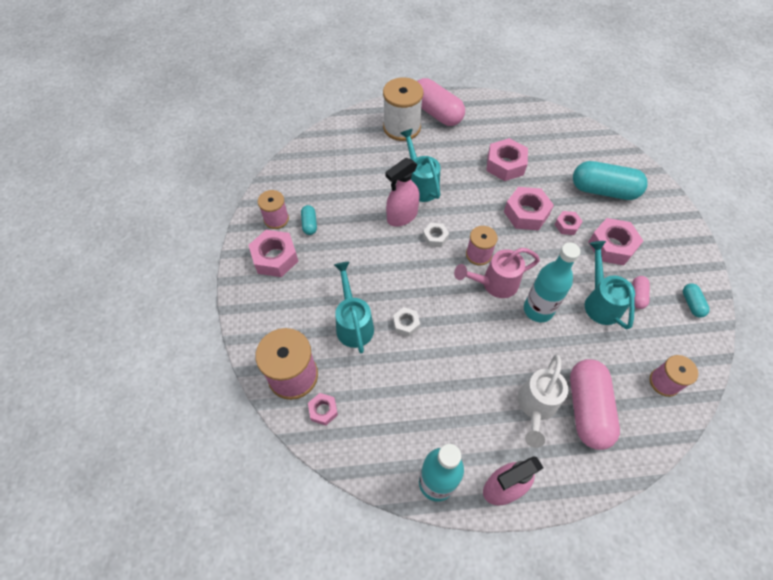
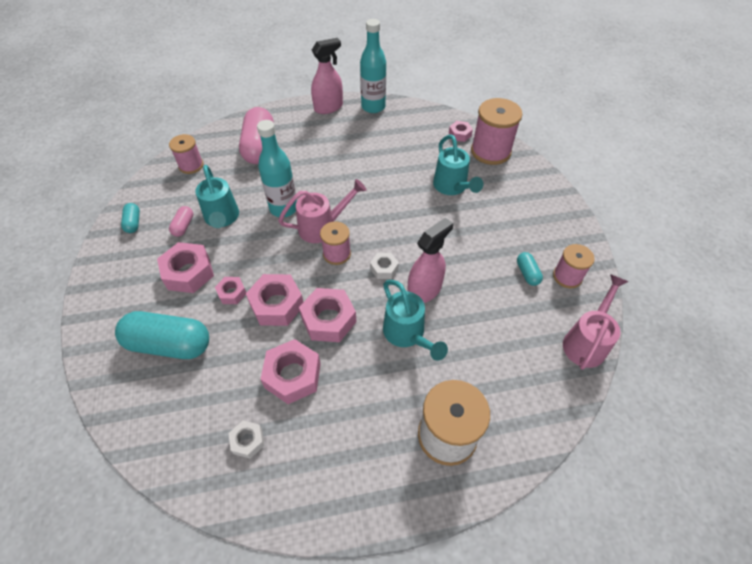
camera: 175 degrees right, 5 degrees down
(275, 258) = (548, 236): pink nut -> pink nut (328, 320)
(286, 171) = (586, 342): none -> pink watering can
(406, 324) = (405, 190): white nut -> white nut (248, 441)
(436, 113) = (395, 474): pink capsule -> none
(535, 406) = (299, 146): white watering can -> none

